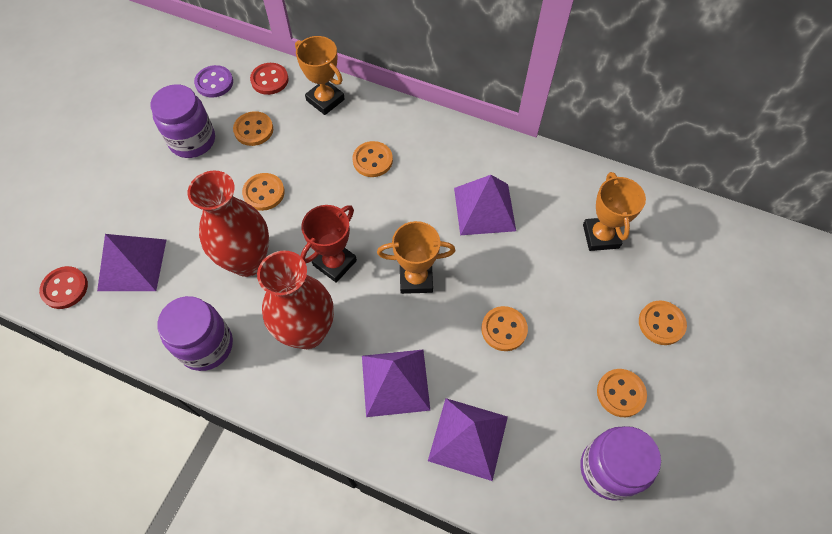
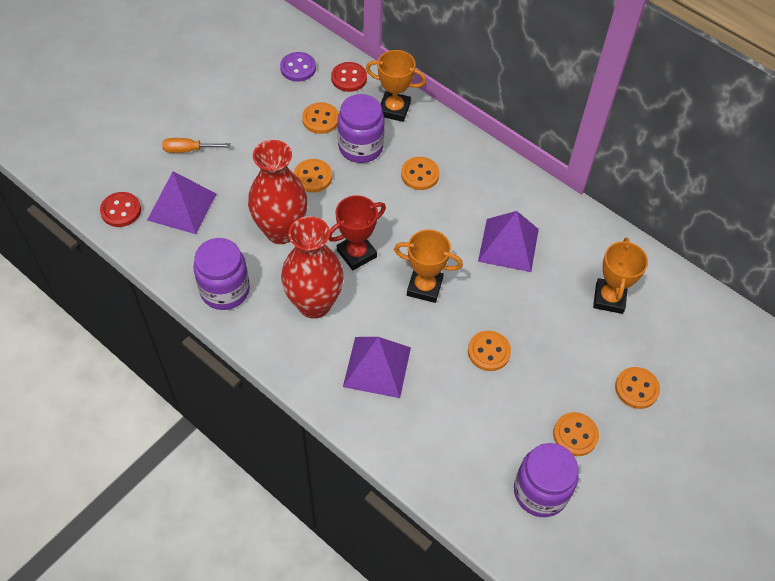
camera: 15 degrees right, 5 degrees down
(122, 200) = (188, 150): none -> orange screwdriver
(192, 140) = (263, 114): purple jar -> purple jar (360, 147)
(325, 100) = (394, 109): orange trophy -> orange trophy turned 45 degrees counterclockwise
(468, 438) = (425, 430): purple pyramid -> none

